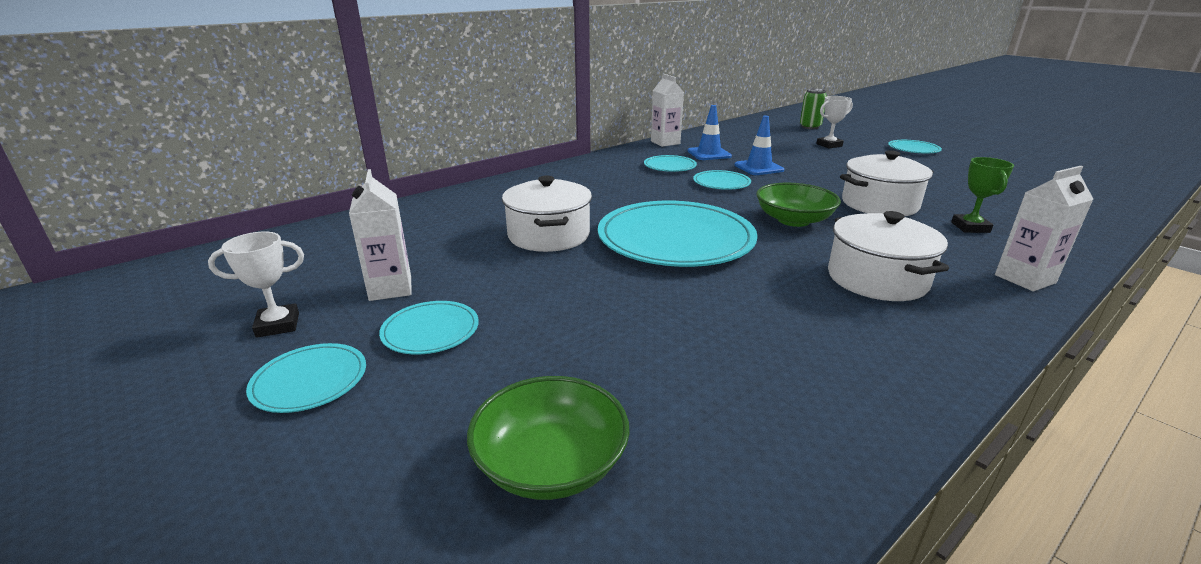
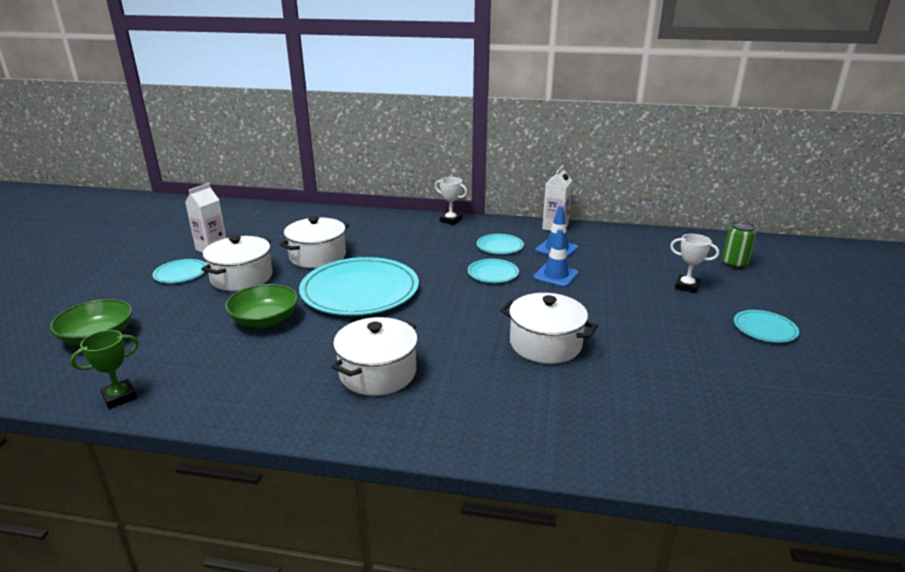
camera: 50 degrees right, 0 degrees up
(278, 325) = (158, 244): white trophy -> white trophy (450, 220)
(310, 380) = (122, 269): turquoise plate -> none
(528, 291) = (242, 277): none -> white pot
(793, 220) = (452, 318): green bowl -> green bowl (265, 320)
(970, 227) = (549, 395): green trophy -> green trophy (119, 397)
(1025, 279) = (455, 436): white carton -> none

